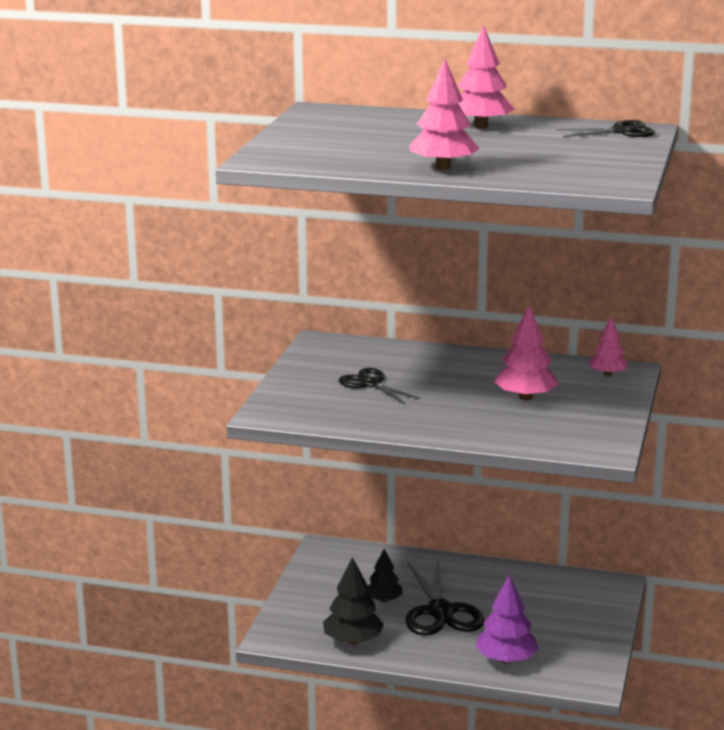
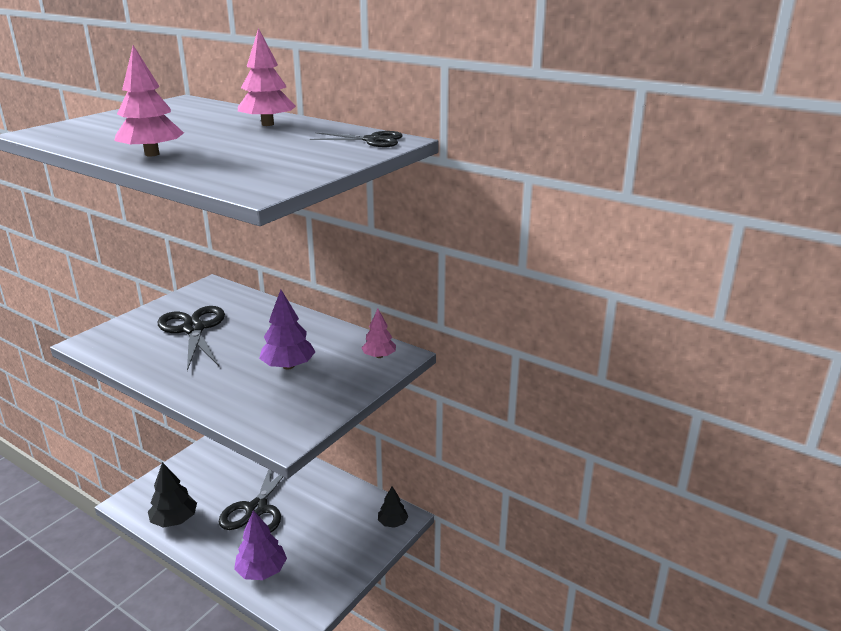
camera: 20 degrees right, 5 degrees up
(370, 384) = (193, 329): black scissors -> black scissors, size x1.66
(384, 600) = (229, 488): black tree -> black tree (392, 523)
(525, 397) = (288, 366): pink tree -> purple tree

